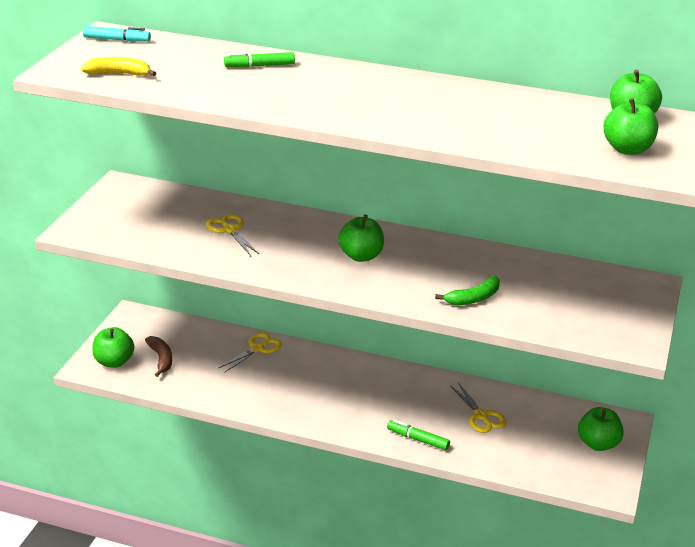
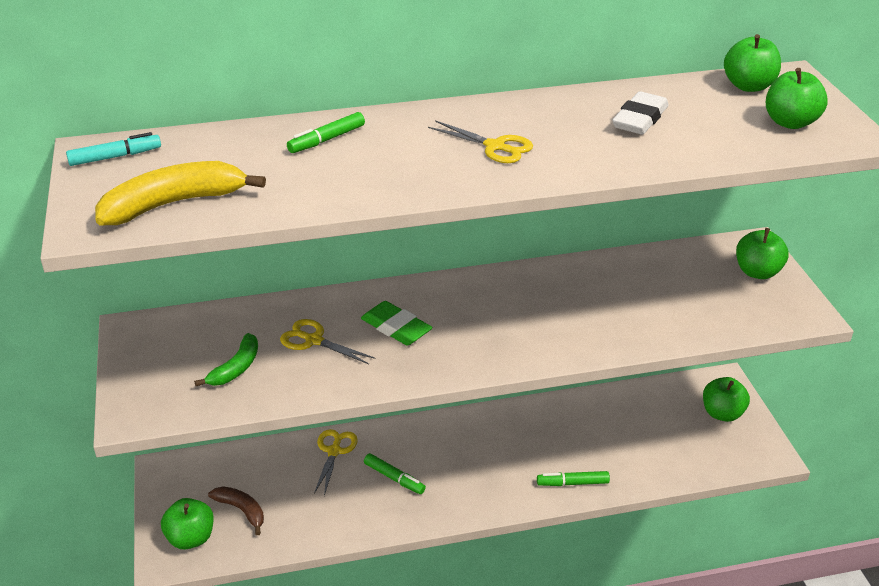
camera: 30 degrees left, 5 degrees up
(119, 74) = (174, 204): yellow banana -> yellow banana, size x1.65
(284, 382) = (394, 478): none -> green marker
(294, 242) = (396, 328): none -> green eraser
(361, 256) = (478, 318): green apple -> green apple (757, 272)
(473, 298) = (628, 323): green banana -> green banana (236, 368)
(481, 416) = (605, 431): yellow scissors -> yellow scissors (495, 147)
(505, 114) = (640, 119): none -> white eraser

